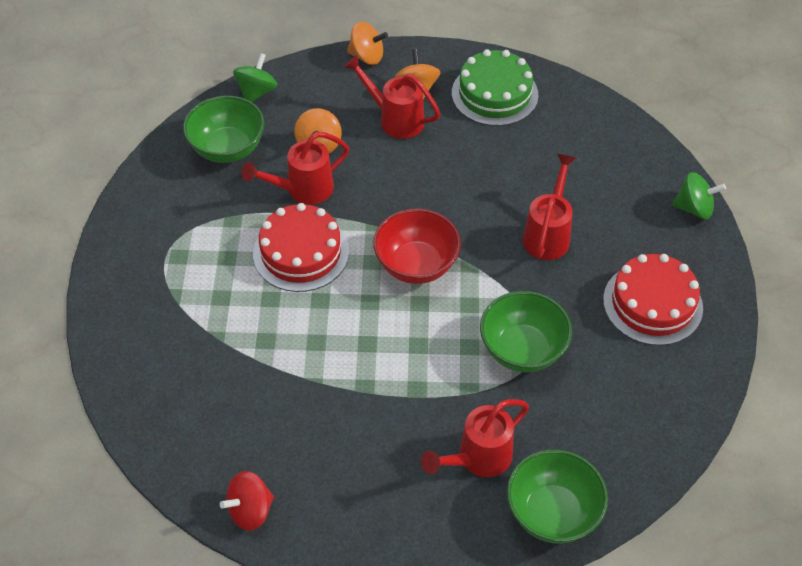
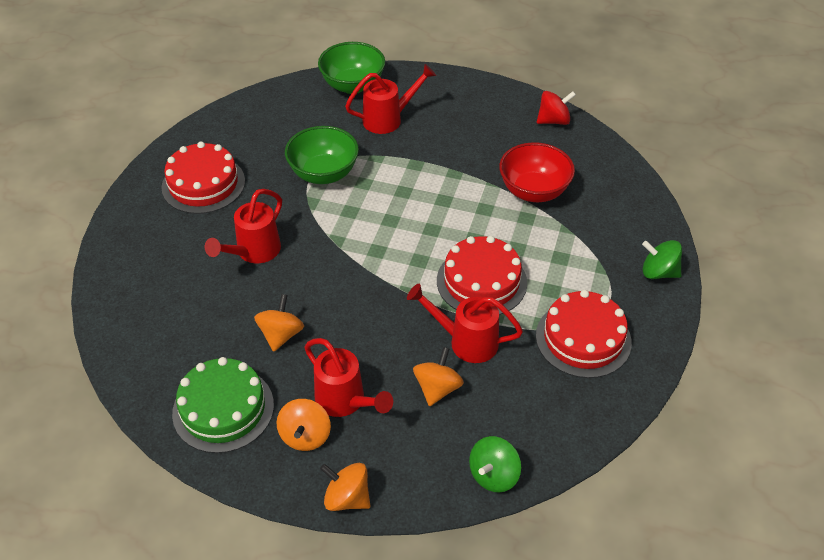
camera: 165 degrees left, 5 degrees down
(190, 215) = (583, 339): none -> red cake
(227, 148) = (537, 405): green bowl -> none
(303, 189) = (466, 341): red watering can -> red watering can turned 150 degrees counterclockwise
(416, 265) = (381, 250): red bowl -> red bowl (533, 191)
(477, 160) = (281, 335): none -> orange spinning top
(694, 208) = (112, 247): green spinning top -> green spinning top (658, 272)

